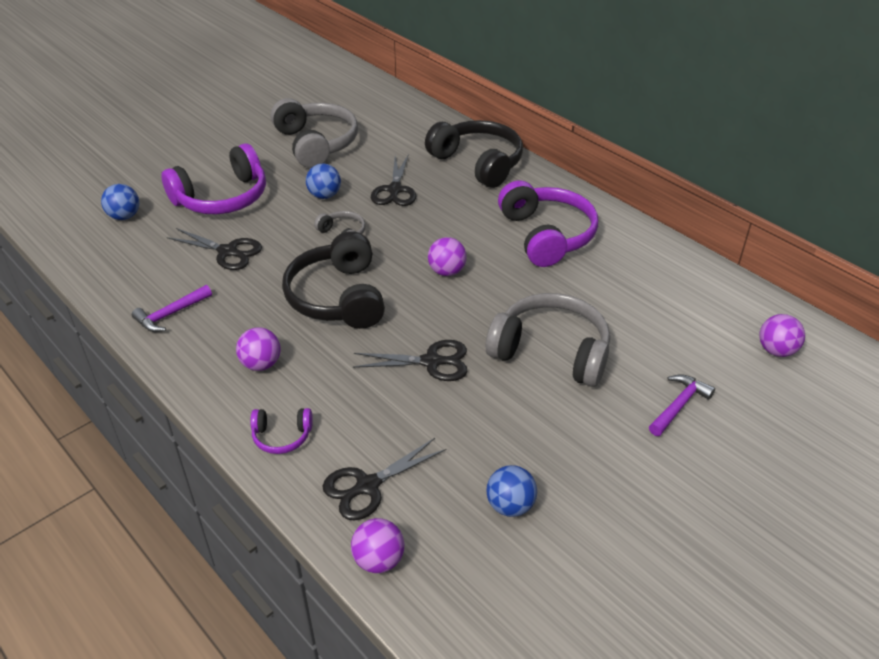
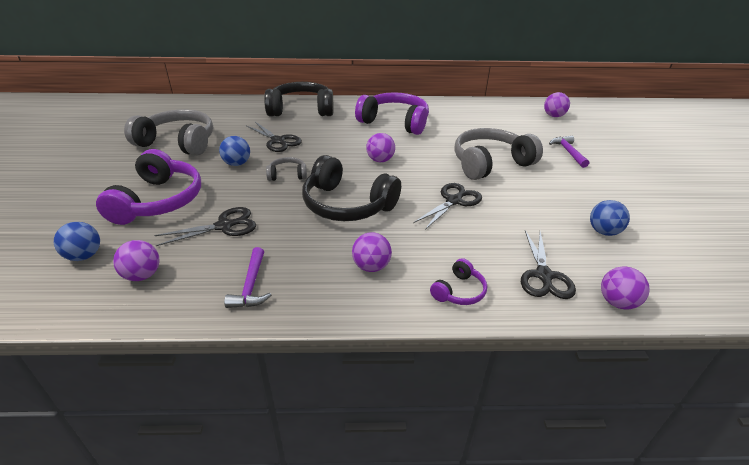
camera: 50 degrees left, 5 degrees down
(131, 256) = (142, 275): none -> purple ball

